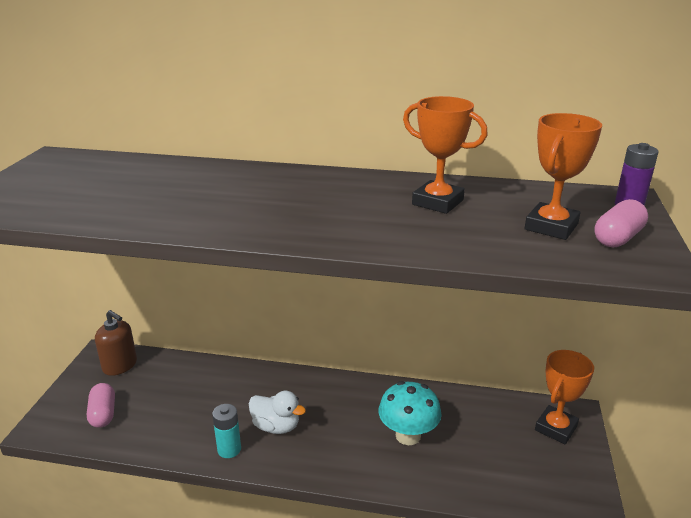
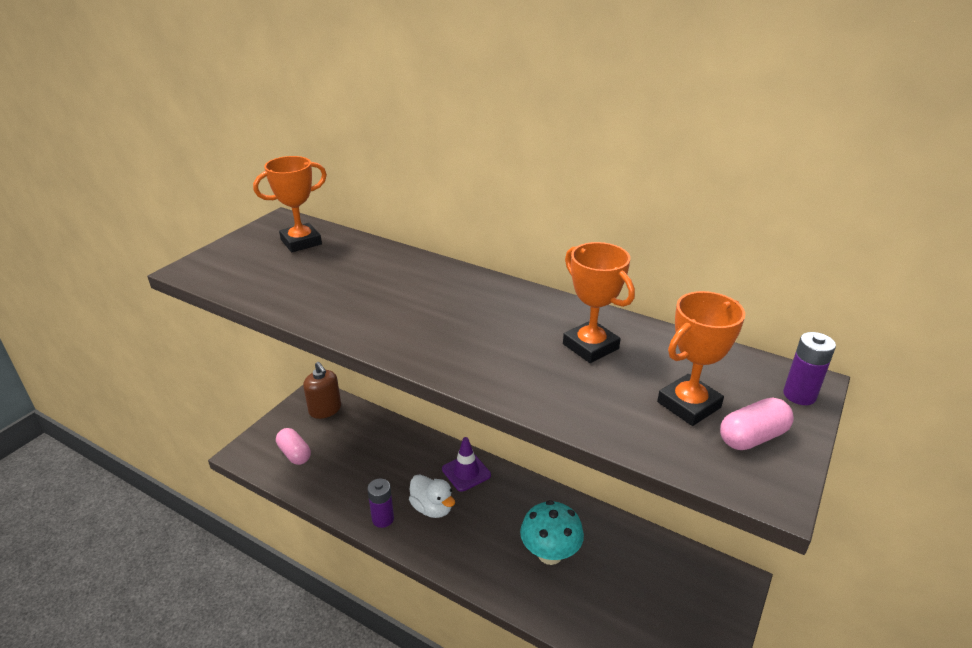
camera: 20 degrees right, 5 degrees up
(103, 414) = (294, 454): pink capsule -> pink capsule turned 45 degrees counterclockwise
(229, 449) = (383, 519): turquoise battery -> purple battery
(295, 387) = (466, 472): none -> purple traffic cone
(555, 428) = (707, 591): orange trophy -> orange trophy (301, 242)

